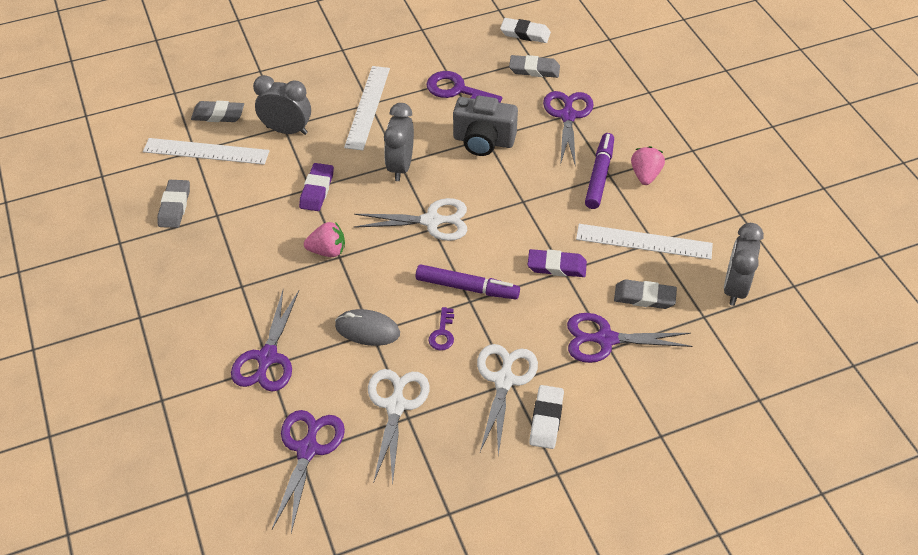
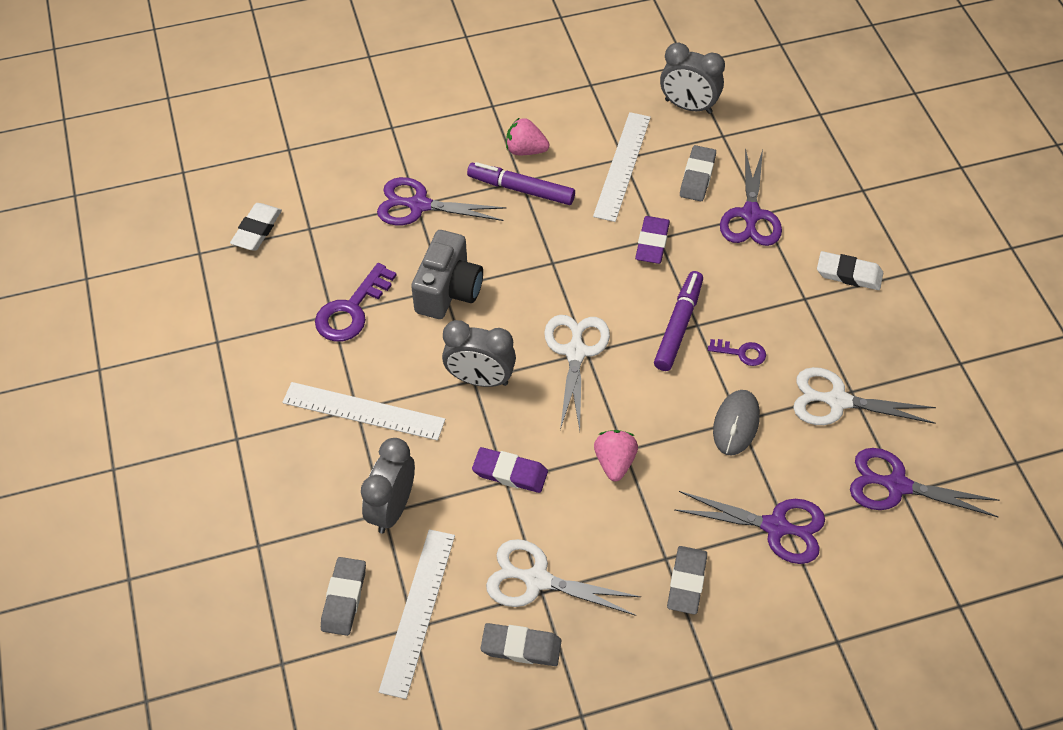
camera: 85 degrees left, 5 degrees up
(504, 380) = (803, 304): white scissors -> white scissors (537, 580)
(534, 69) = (329, 228): grey eraser -> grey eraser (686, 582)

